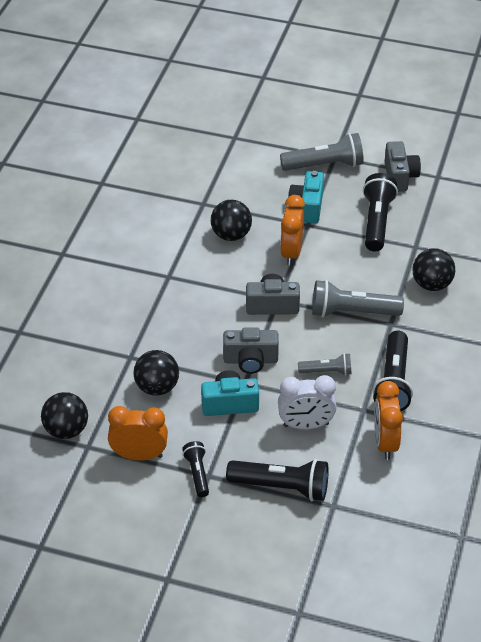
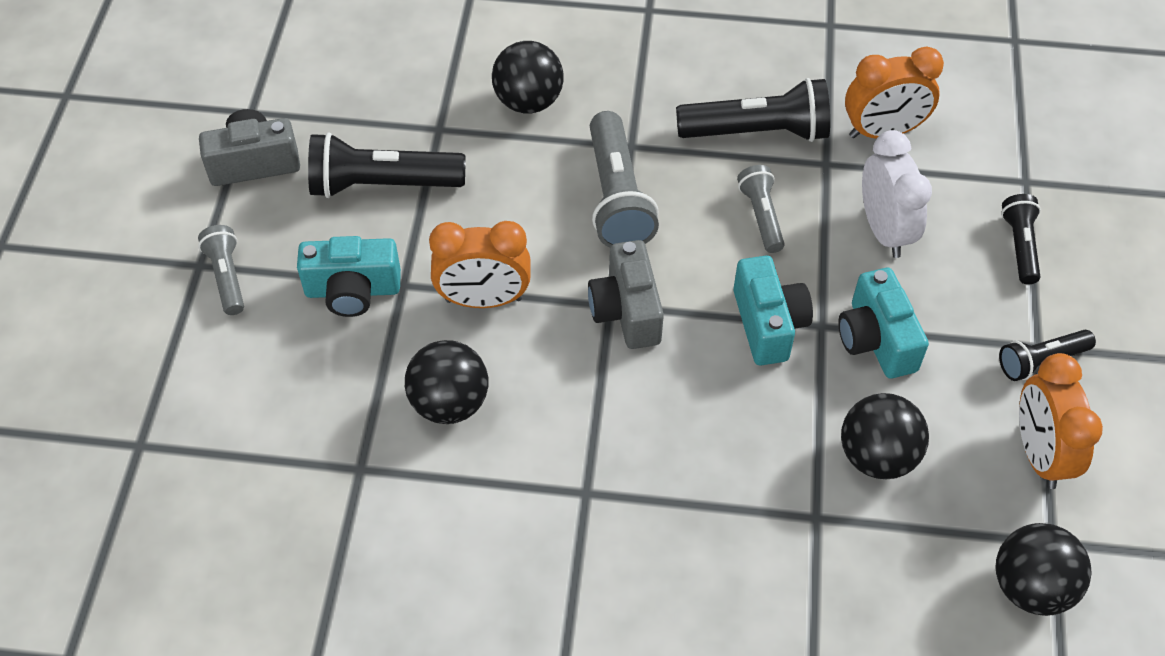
camera: 100 degrees left, 10 degrees up
(250, 360) = (768, 324): grey camera -> turquoise camera
(281, 487) = (1020, 246): black flashlight -> black flashlight, size x0.57
(325, 165) = (227, 277): grey flashlight -> grey flashlight, size x0.57

